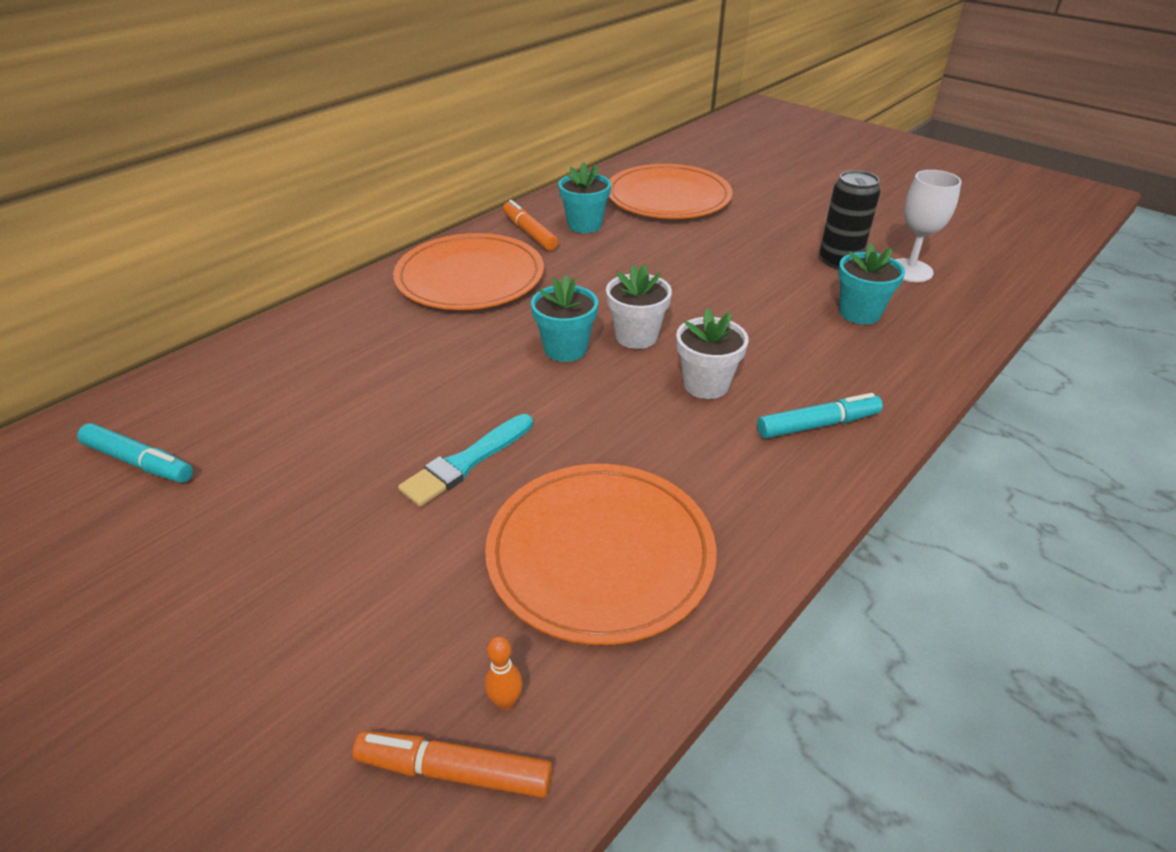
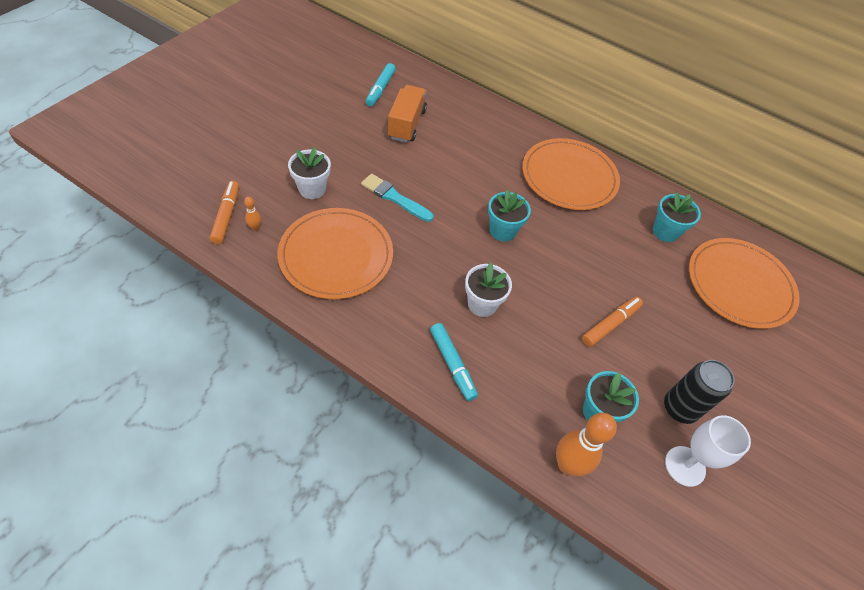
camera: 75 degrees right, 15 degrees up
(271, 432) = (406, 124): none -> orange truck
(529, 233) = (639, 201): orange marker -> orange marker (610, 324)
(636, 336) = (526, 266): white flower pot -> white flower pot (312, 189)
(939, 346) = (567, 465): none -> orange bowling pin

